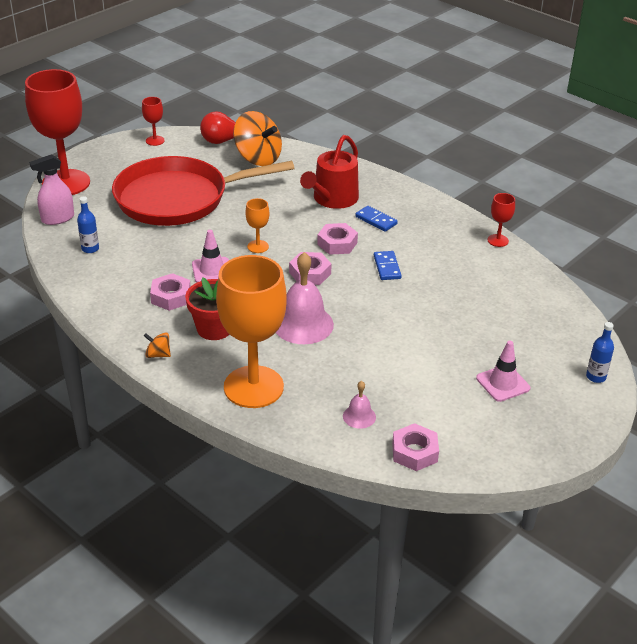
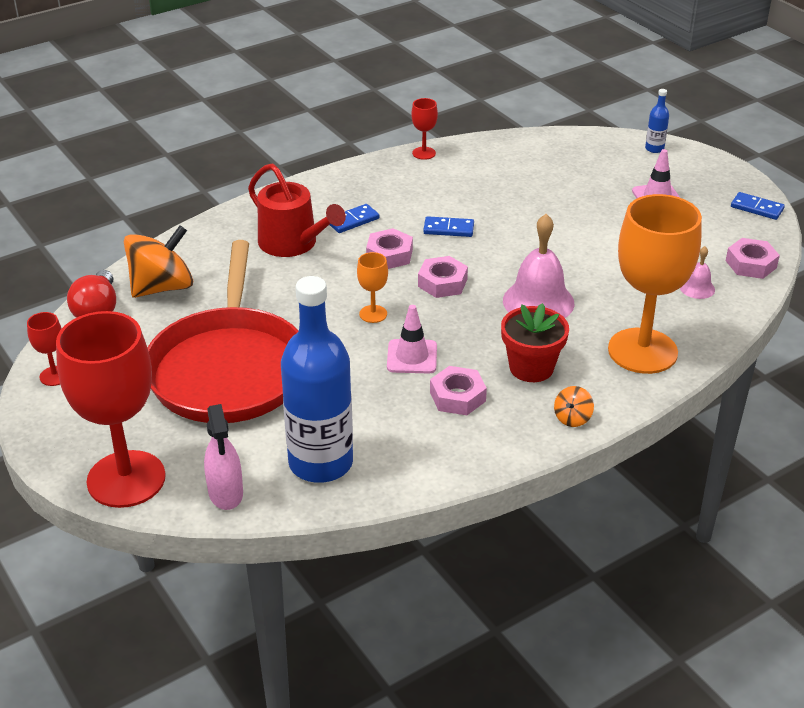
camera: 75 degrees left, 0 degrees up
(90, 249) = (321, 463): blue bottle -> blue bottle, size x2.50
(521, 455) = (757, 208): none -> blue domino

